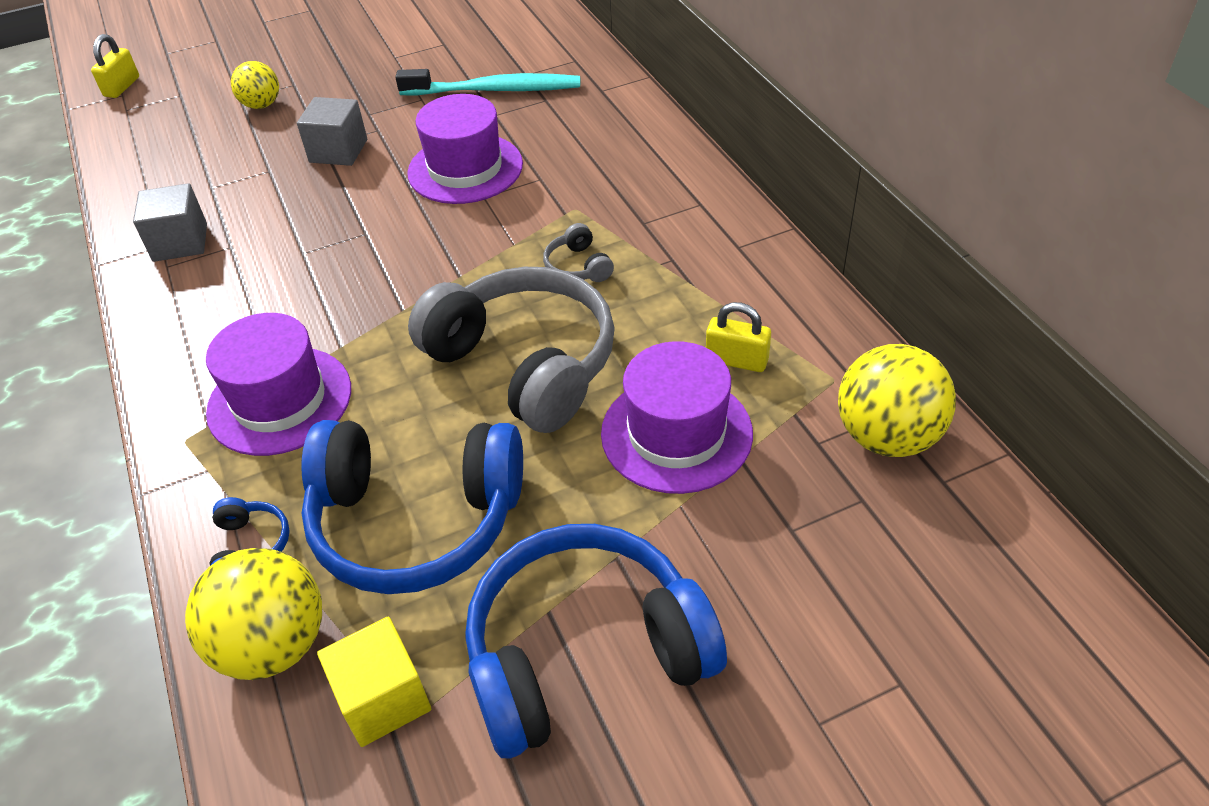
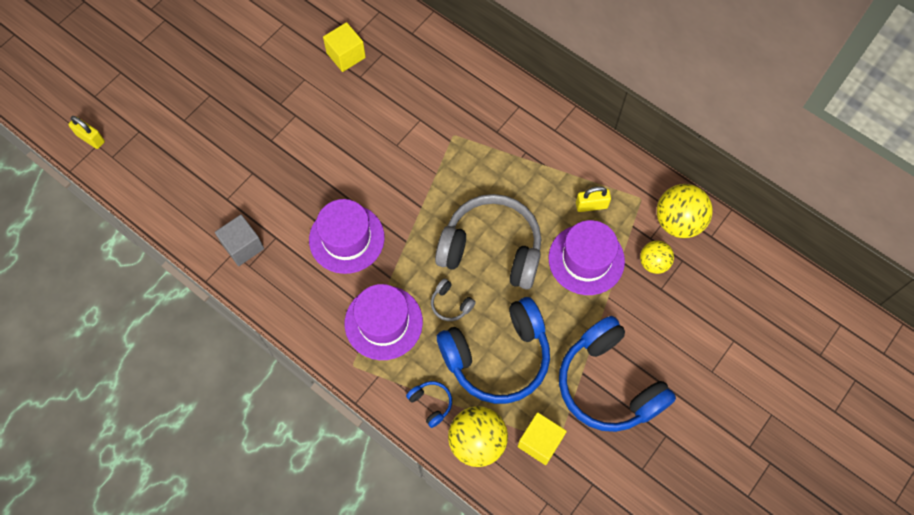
camera: 30 degrees left, 20 degrees up
(122, 87) = (90, 138): yellow padlock -> yellow padlock turned 45 degrees counterclockwise
(262, 105) = (203, 120): yellow ball -> yellow ball (653, 263)
(338, 151) = (284, 141): grey cube -> none
(465, 168) = (371, 127): purple hat -> purple hat (346, 238)
(495, 90) = (346, 55): turquoise toothbrush -> yellow cube
(578, 266) = (480, 176): grey headphones -> grey headphones (450, 304)
(585, 653) = (608, 384): blue headphones -> blue headphones turned 75 degrees counterclockwise

